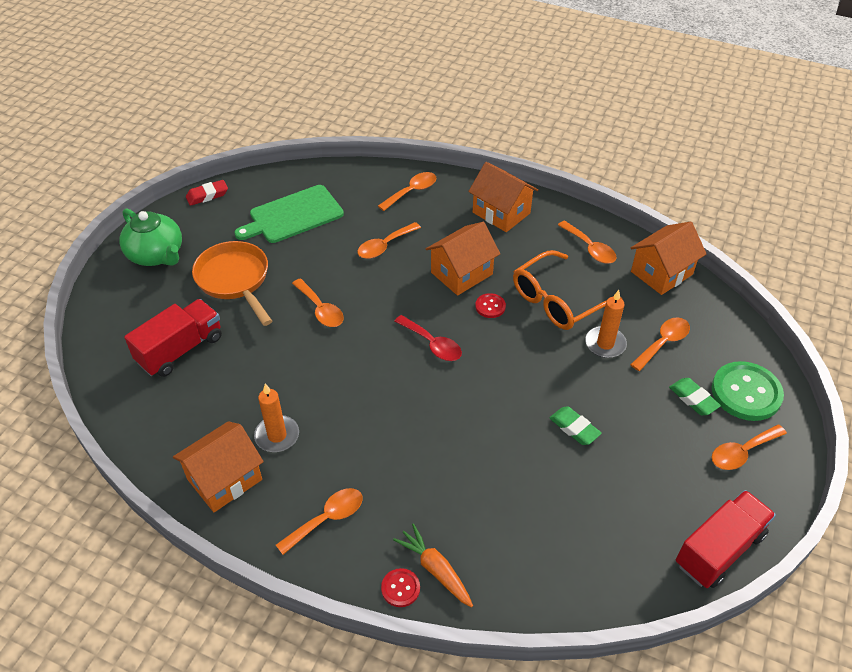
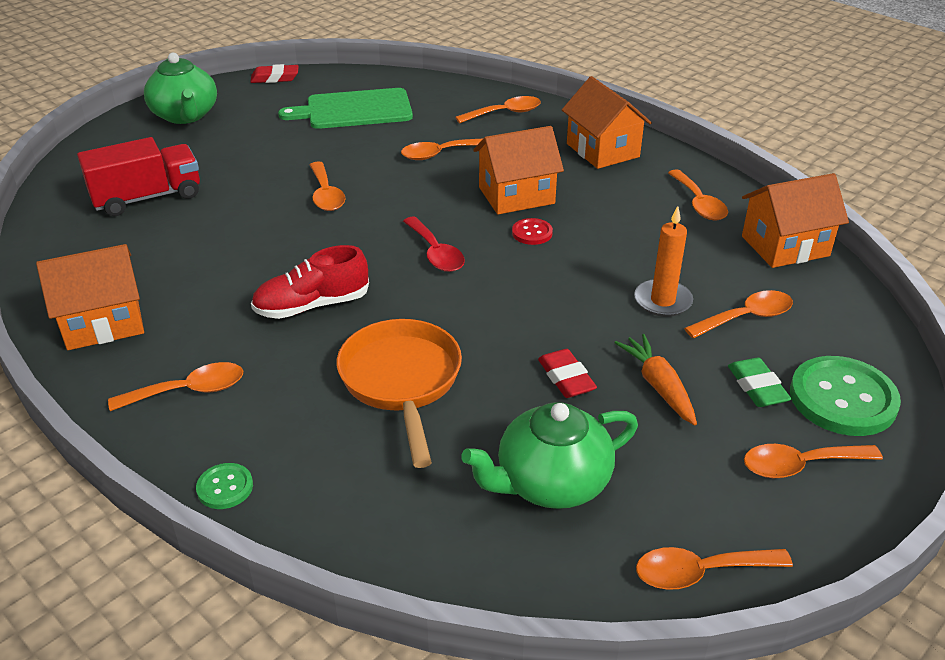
camera: 20 degrees right, 10 degrees down
(235, 280) = (250, 151): orange pan -> orange pan (401, 382)
(277, 435) = (192, 297): orange candle -> none
(370, 417) = (312, 305): none -> red shoe
(400, 588) = (225, 487): red button -> green button
(435, 569) = (283, 479): orange carrot -> orange carrot (658, 386)
(557, 300) = (624, 245): orange glasses -> none
(574, 428) = (566, 378): green eraser -> red eraser
(604, 514) = (550, 483): none -> green teapot
(719, 549) = (700, 572): red truck -> orange spoon

